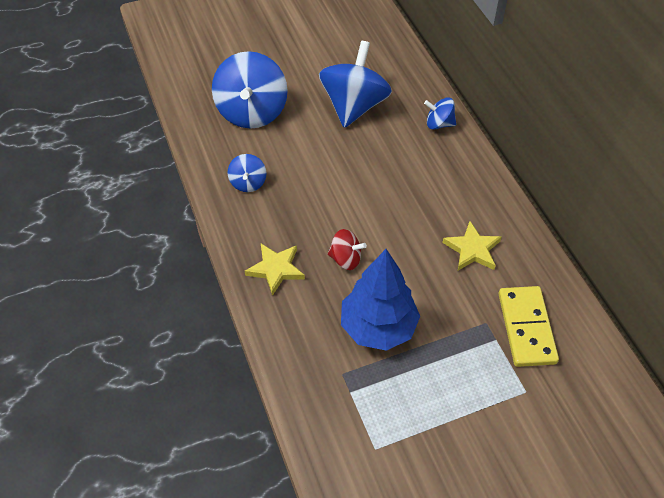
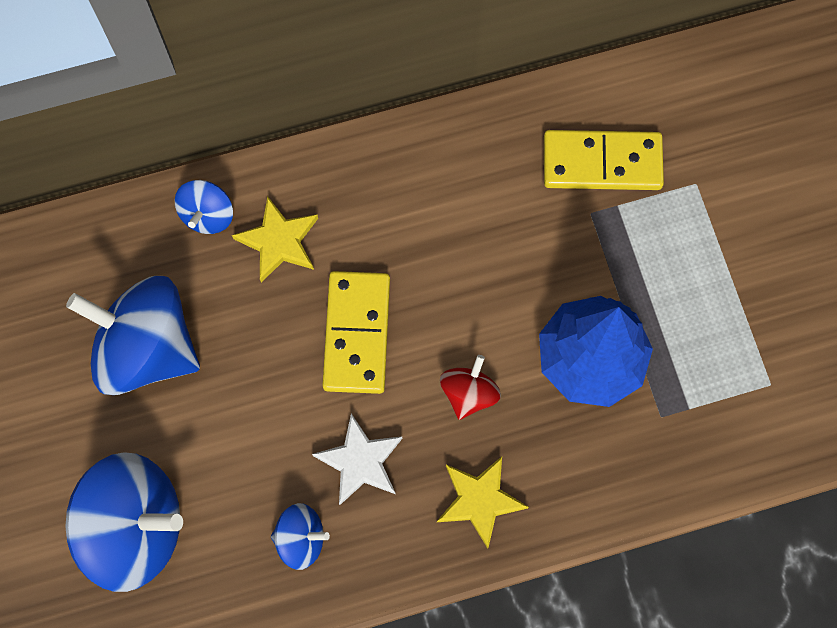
camera: 85 degrees left, 20 degrees up
(296, 207) = (360, 461): none -> white star
(377, 199) = (357, 333): none -> yellow domino
(472, 249) = (466, 208): yellow star -> yellow star (279, 241)

